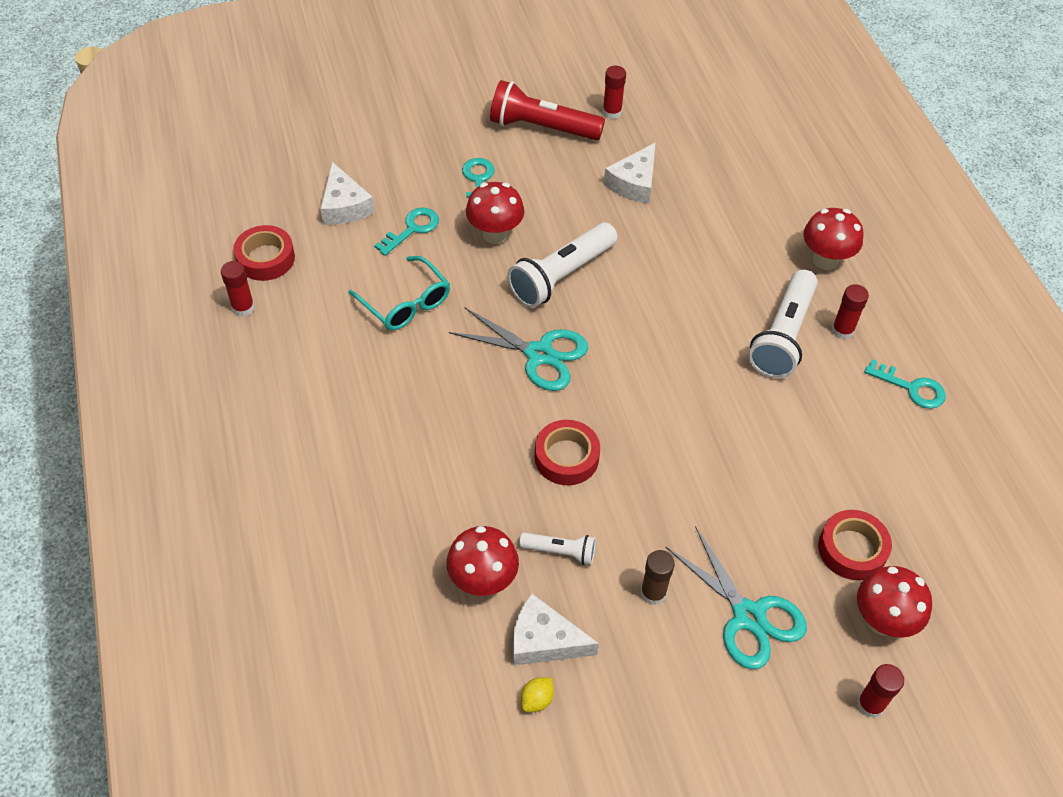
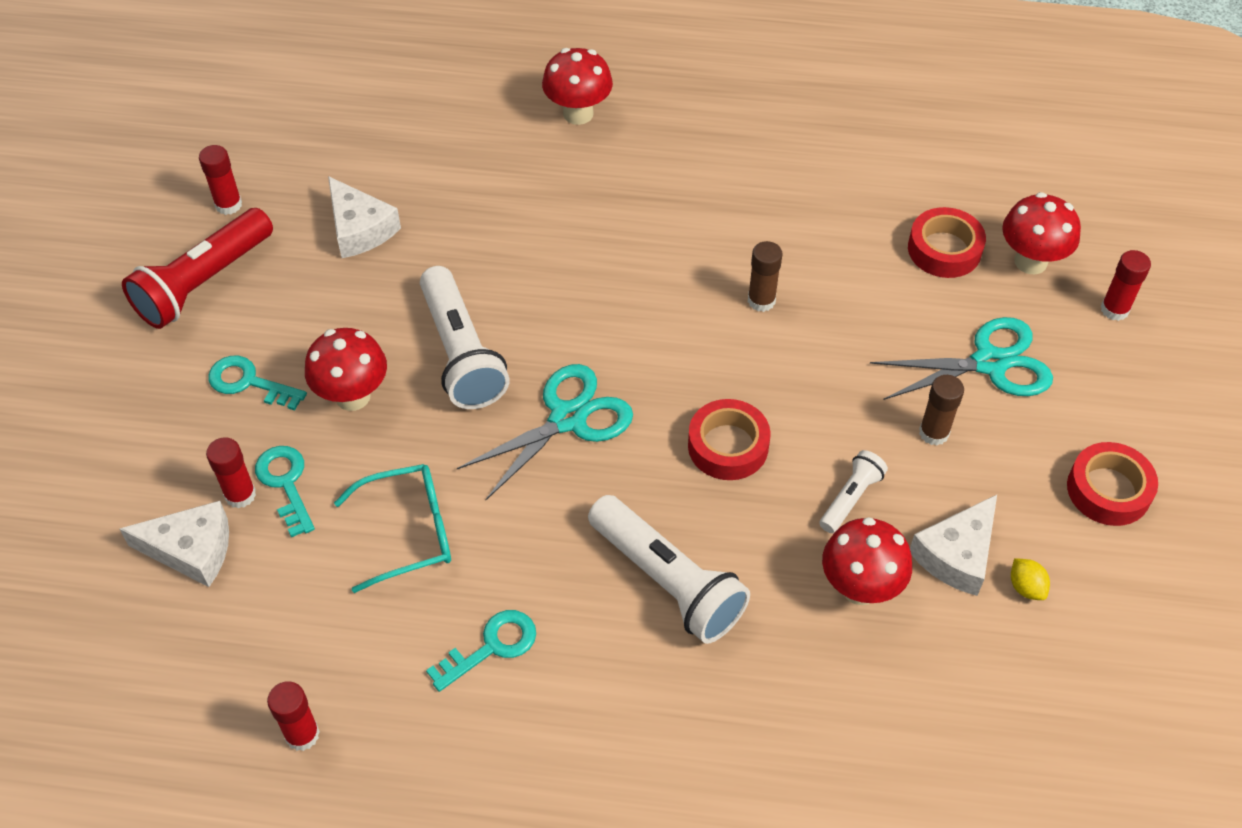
camera: 65 degrees left, 0 degrees up
(265, 258) = (227, 679): red tape -> red tape (1108, 490)
(715, 436) = (761, 301): none -> brown glue stick
(783, 336) = (660, 191): white flashlight -> white flashlight (667, 581)
(842, 330) = (678, 141): red glue stick -> red glue stick (240, 495)
(911, 388) = (777, 121): turquoise key -> turquoise key (491, 647)

